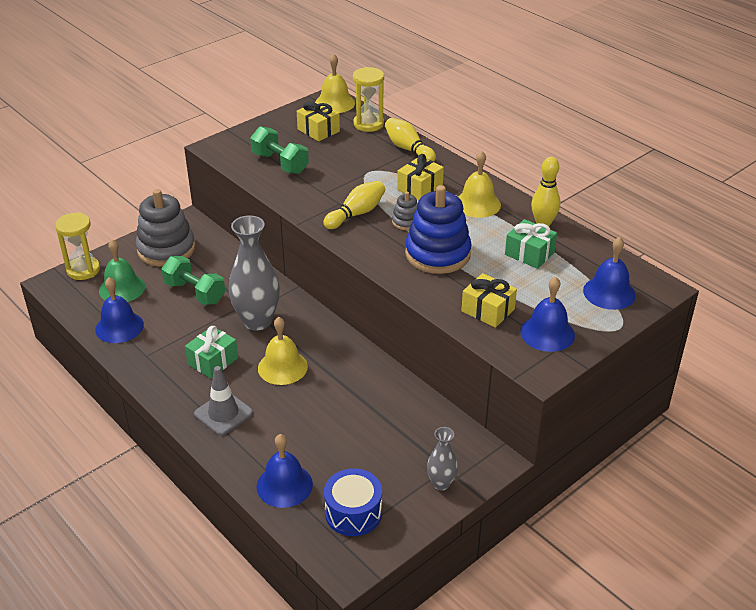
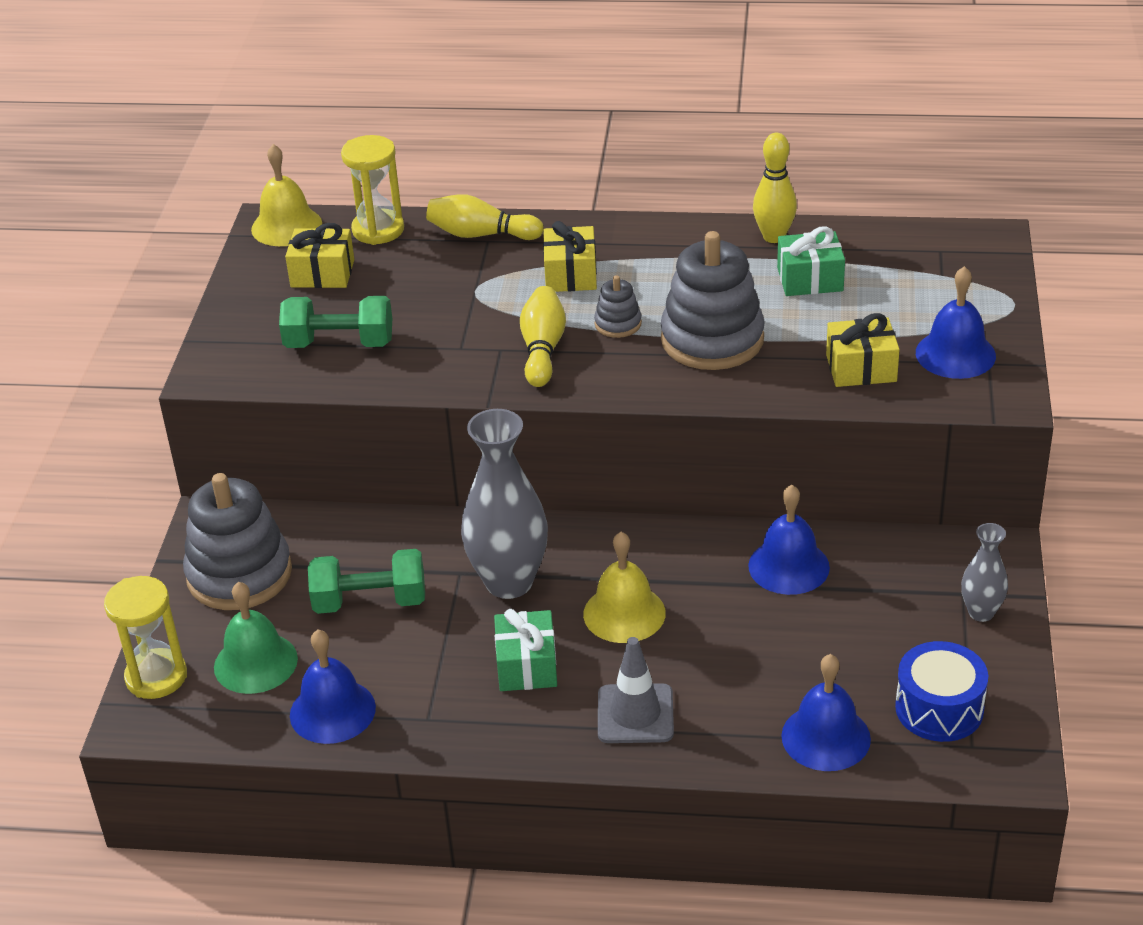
camera: 40 degrees left, 0 degrees up
(437, 254) = (712, 339): blue stacking toy -> grey stacking toy
(477, 204) = (667, 255): yellow bell -> none
(609, 292) = (951, 273): blue bell -> blue bell (788, 566)

